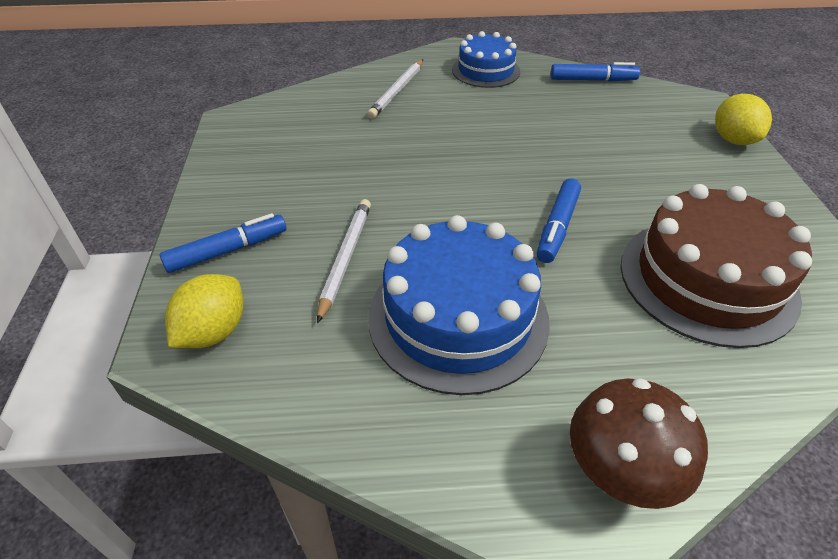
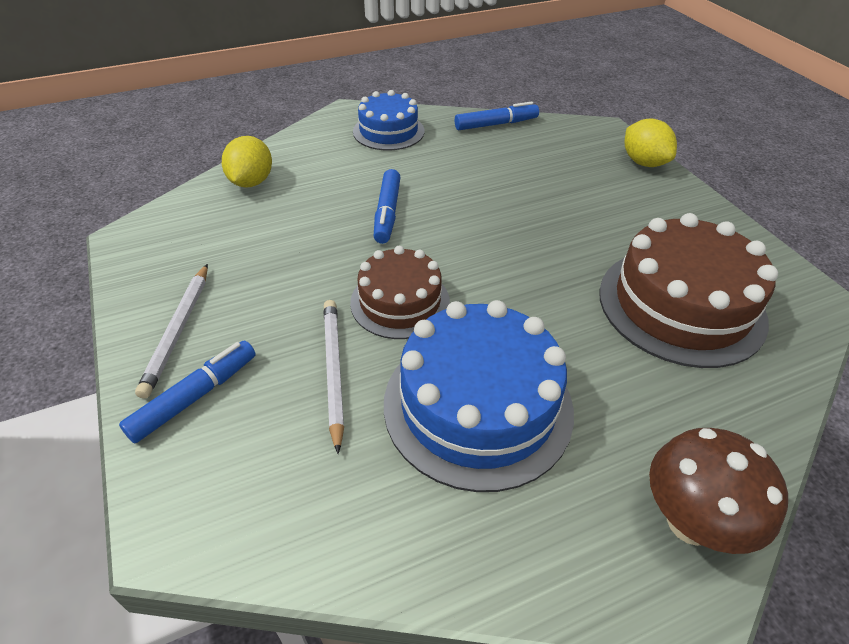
camera: 20 degrees left, 0 degrees up
(213, 332) = (221, 498): yellow lemon -> yellow lemon (251, 182)
(397, 91) = (306, 170): white pencil -> white pencil (178, 331)
(428, 215) = (400, 302): none -> brown cake
(557, 227) = (529, 284): blue marker -> blue marker (387, 213)

